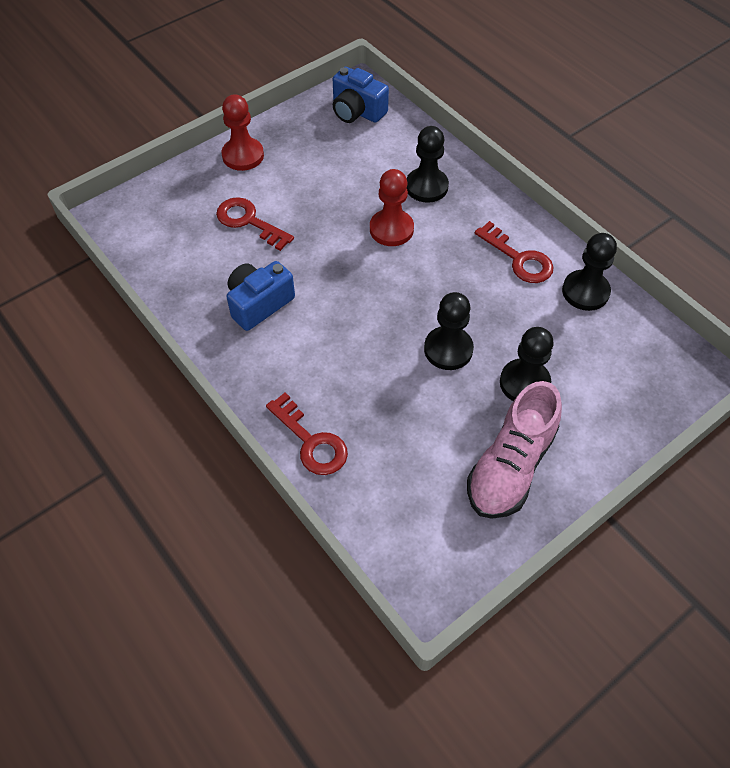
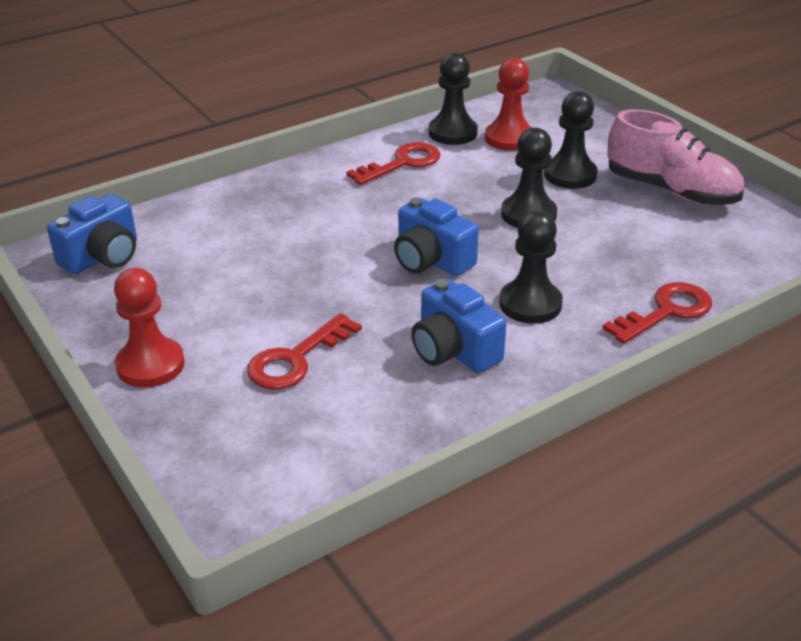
camera: 85 degrees left, 20 degrees down
(370, 286) = (431, 260): none -> blue camera
(391, 229) = (339, 241): red pawn -> red pawn (509, 138)
(426, 187) = (272, 212): black pawn -> black pawn (530, 304)

